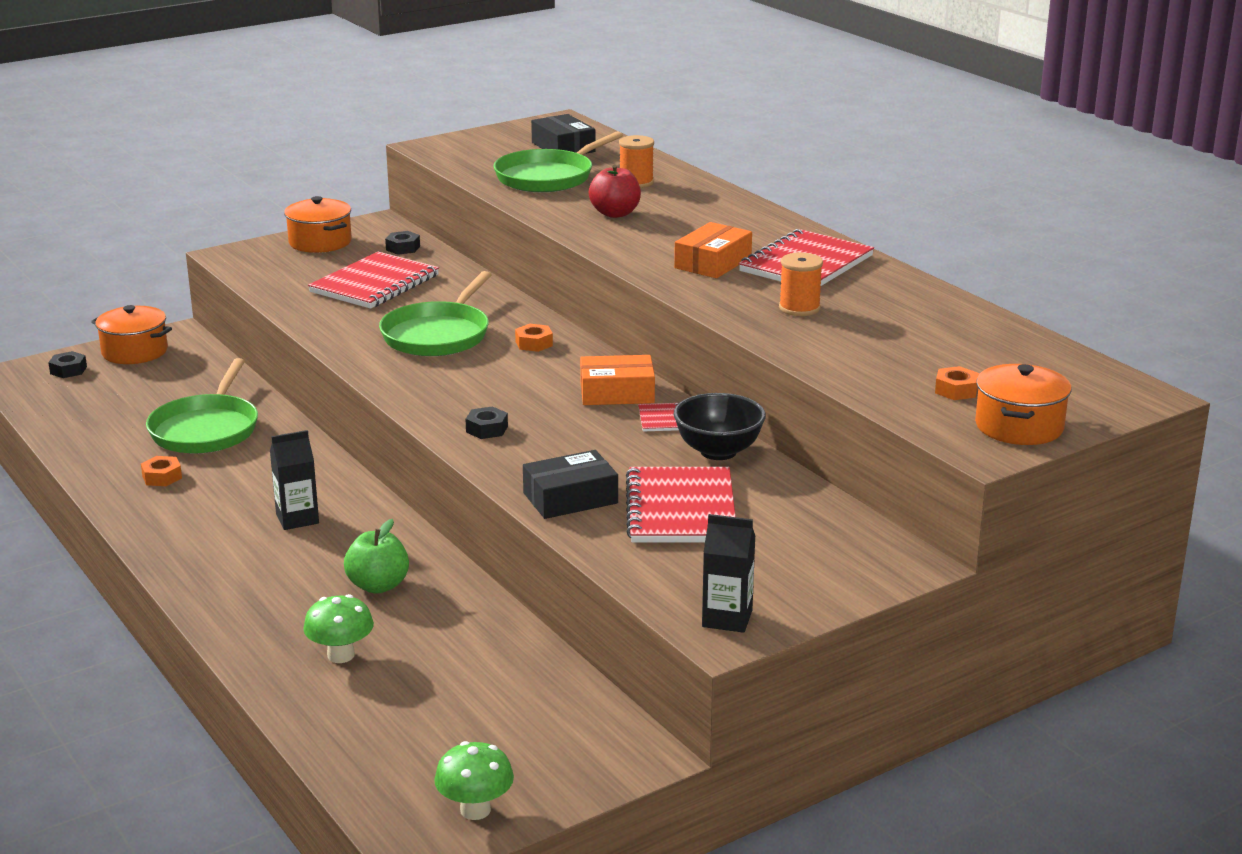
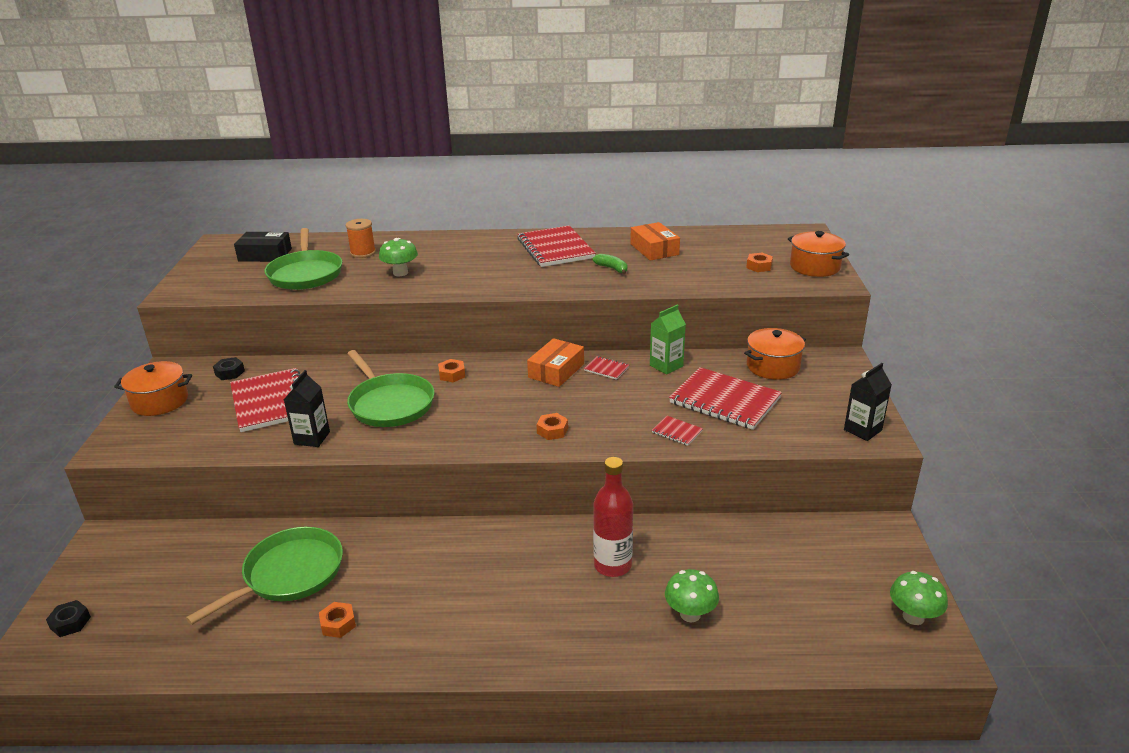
camera: 55 degrees left, 5 degrees up
(134, 352) = (97, 571): orange pot -> orange pot (773, 366)
(206, 429) = (289, 574): green pan -> green pan turned 90 degrees counterclockwise
(297, 519) = (482, 572): black carton -> black carton (312, 438)
(378, 586) = (612, 565): green apple -> red bottle
(487, 429) = (552, 431): black nut -> orange nut
(570, 498) = (677, 432): black box -> red notebook
(615, 213) = (400, 273): red apple -> green mushroom
(713, 263) = (517, 270): orange box -> orange box (654, 249)
(718, 451) = (666, 366): black bowl -> green carton
(799, 308) = (612, 269): orange spool -> green banana

